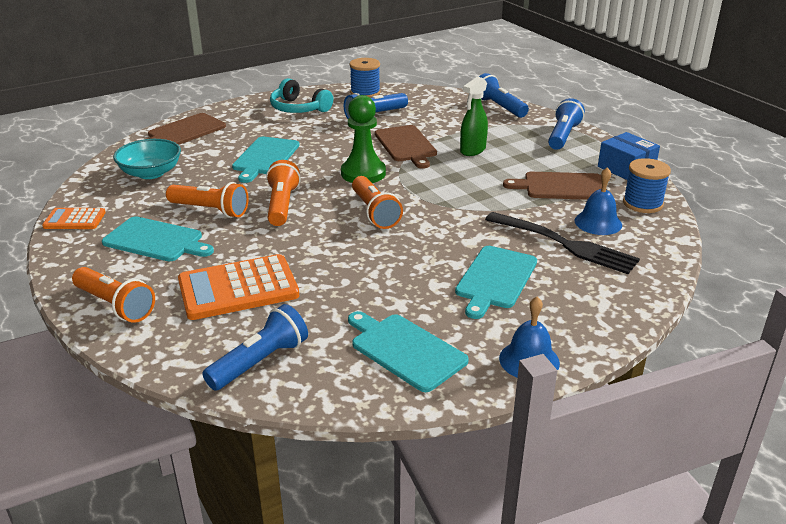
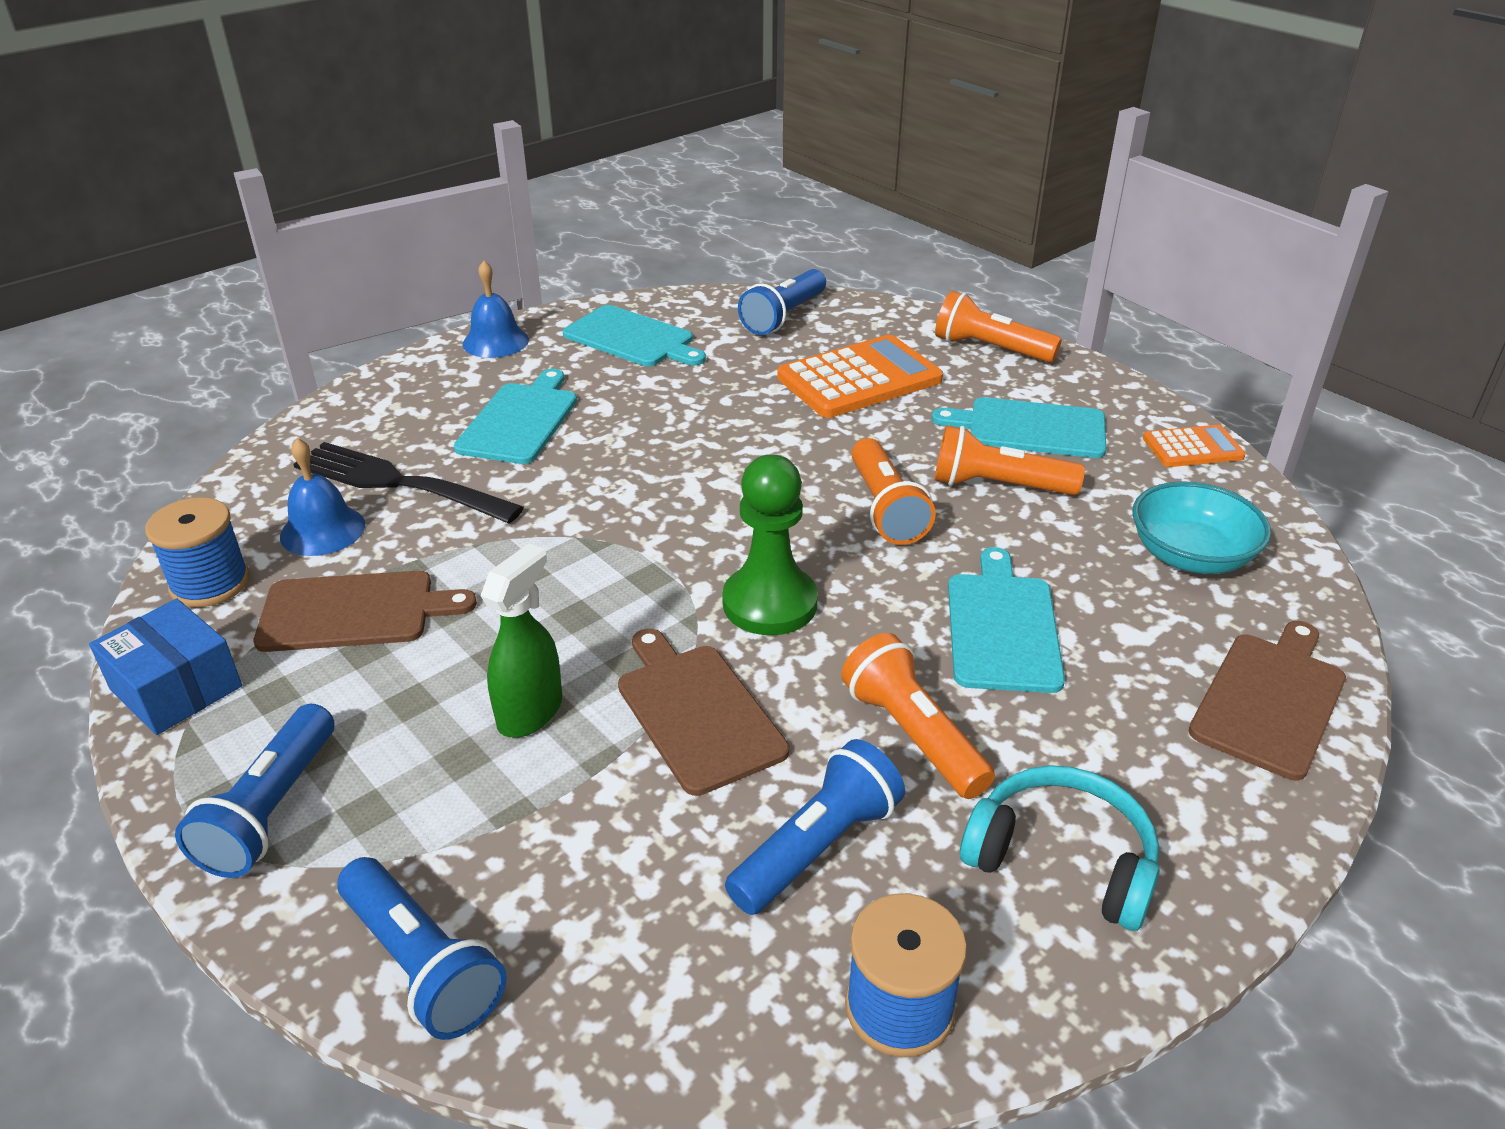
camera: 170 degrees right, 5 degrees up
(375, 212) = (717, 510): orange flashlight -> orange flashlight (912, 735)

